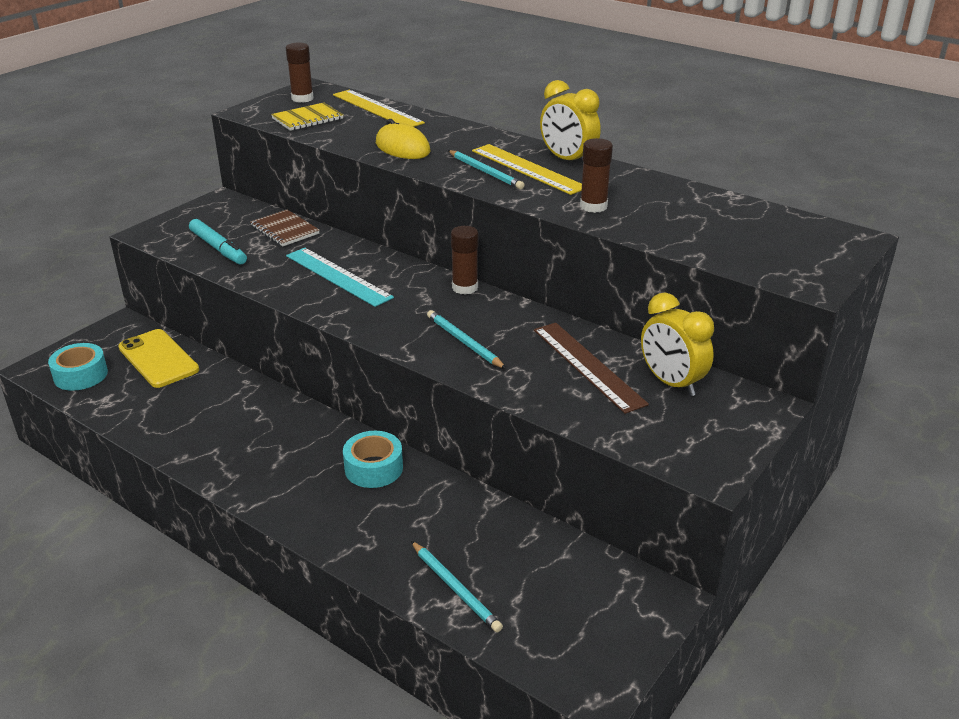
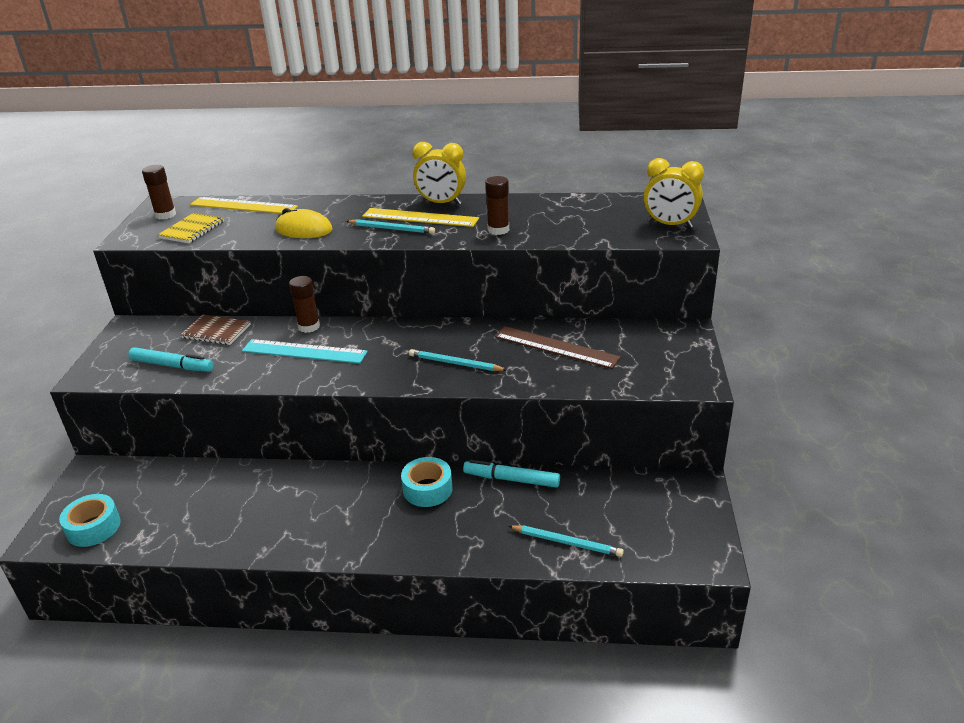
camera: 30 degrees left, 0 degrees up
(158, 359) = (157, 484): yellow phone -> none
(463, 496) = (511, 479): none -> turquoise marker
(465, 288) = (413, 325): brown glue stick -> brown glue stick (309, 327)
(671, 383) = (619, 338): yellow clock -> yellow clock (670, 225)

